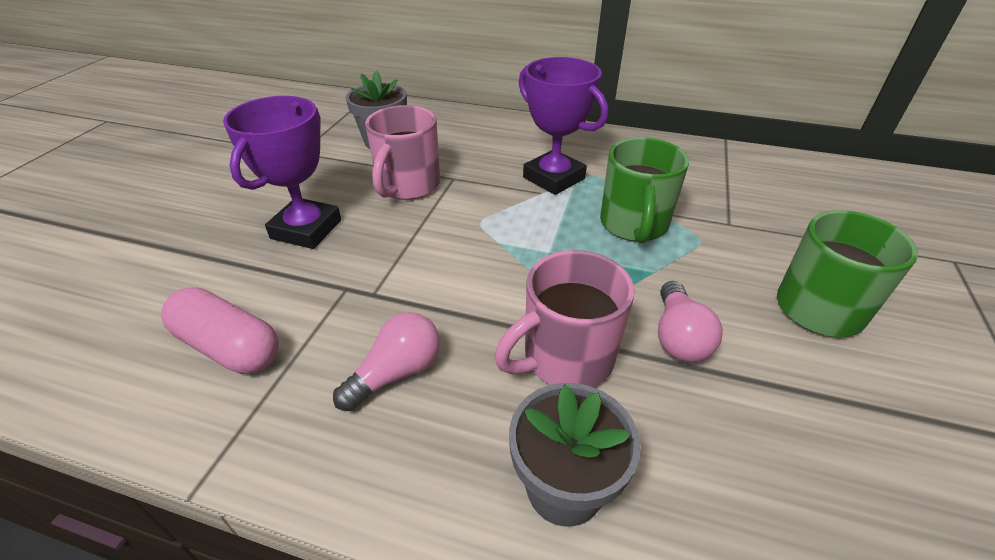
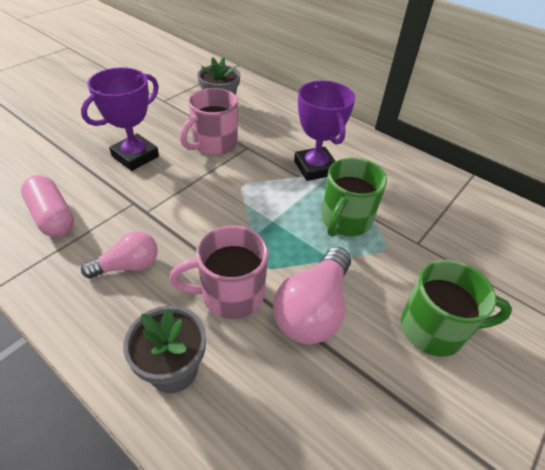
camera: 20 degrees right, 5 degrees up
(678, 337) = (313, 309): pink light bulb -> pink light bulb, size x1.61

